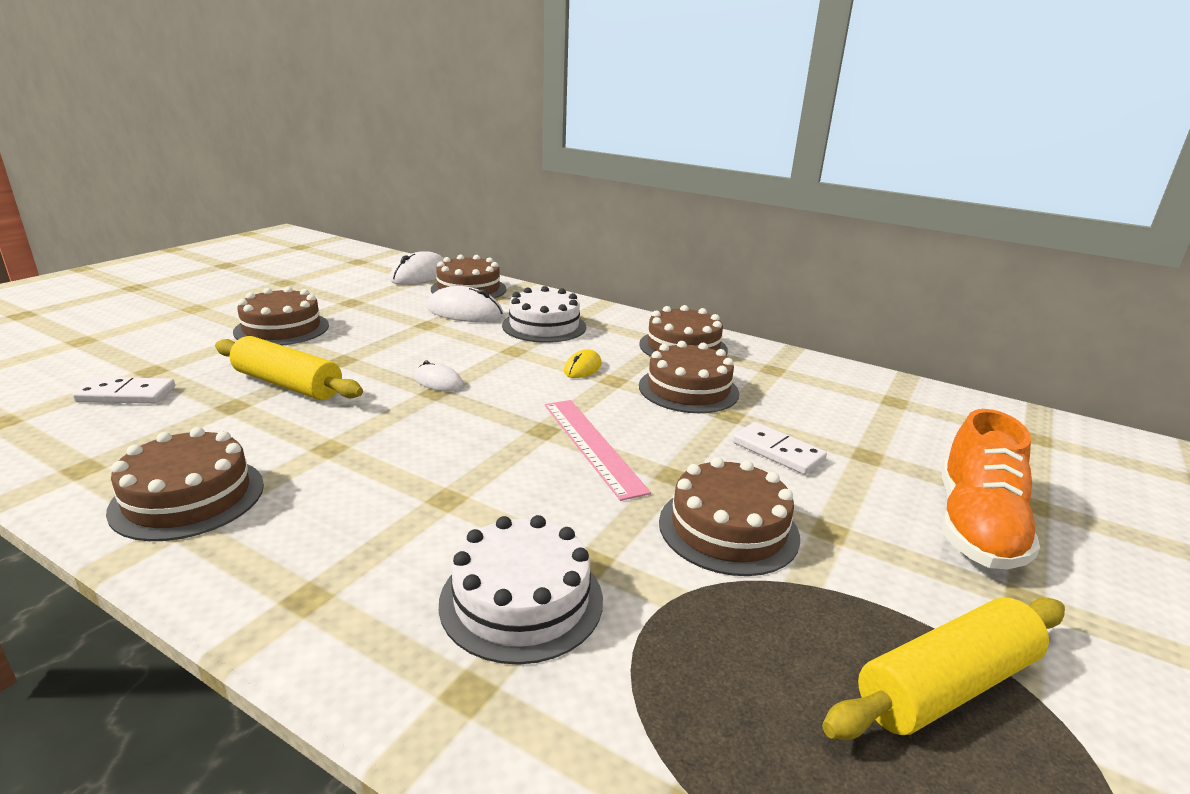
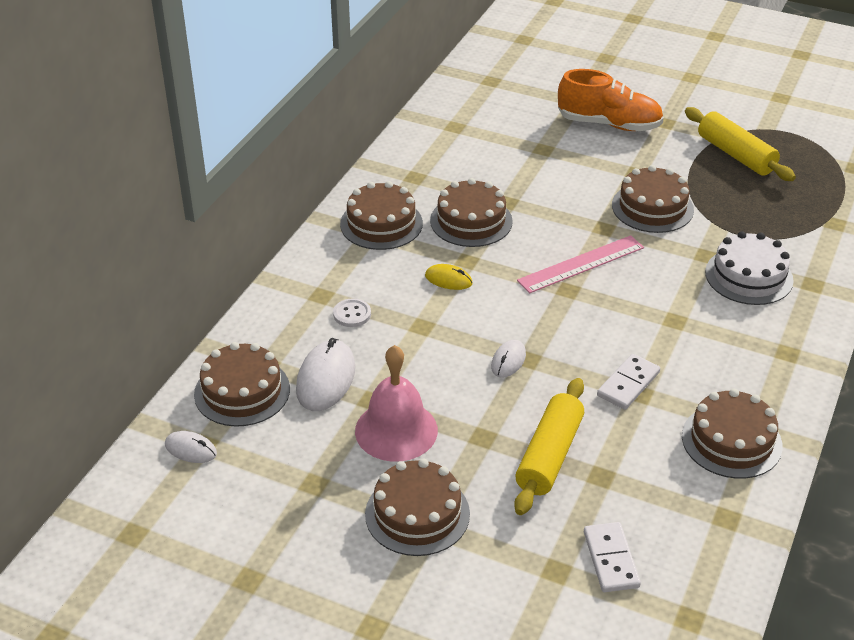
camera: 95 degrees left, 15 degrees up
(383, 329) = (396, 430): none -> pink bell
(419, 275) = (191, 449): white mouse -> white mouse, size x0.56
(544, 326) = (352, 314): white cake -> white button
(778, 451) = (554, 184): white domino -> white domino (628, 384)

